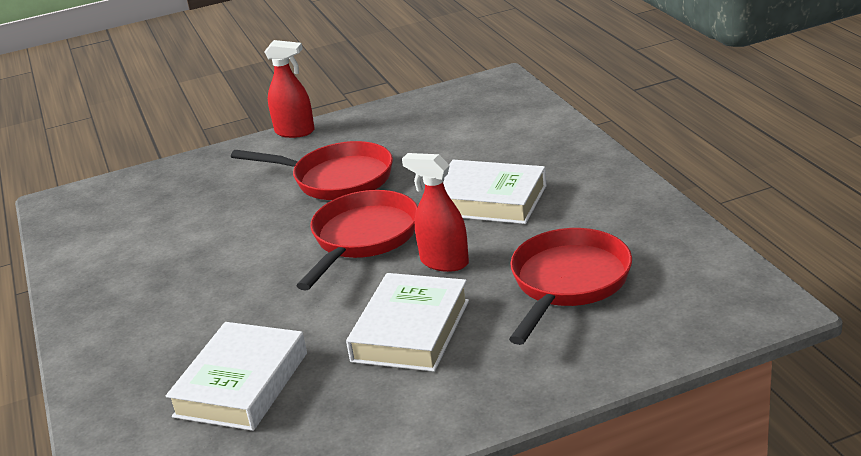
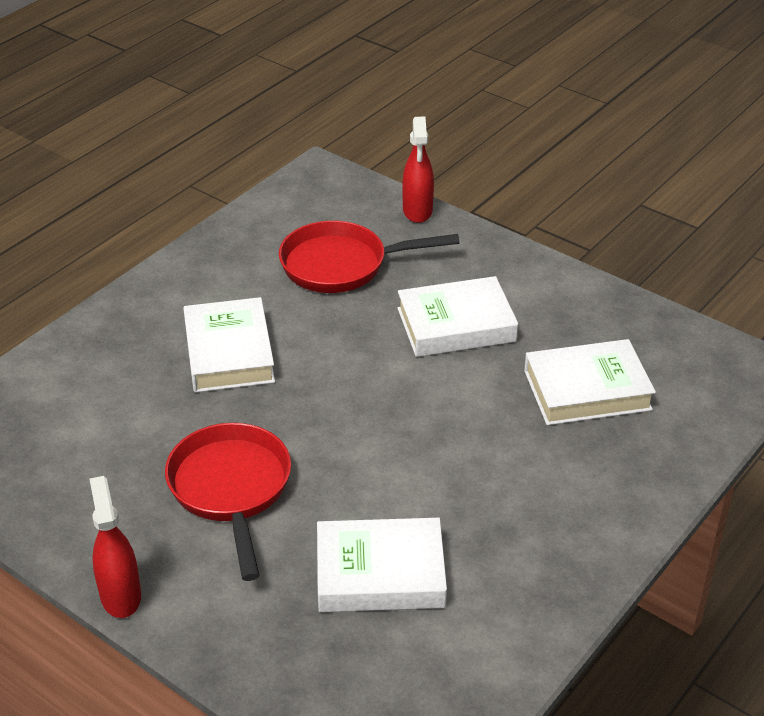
camera: 125 degrees left, 10 degrees up
(195, 222) = (380, 573): none -> white book
(363, 238) = (339, 413): red pan -> none
(444, 262) = (350, 343): red spray bottle -> red spray bottle (417, 211)

